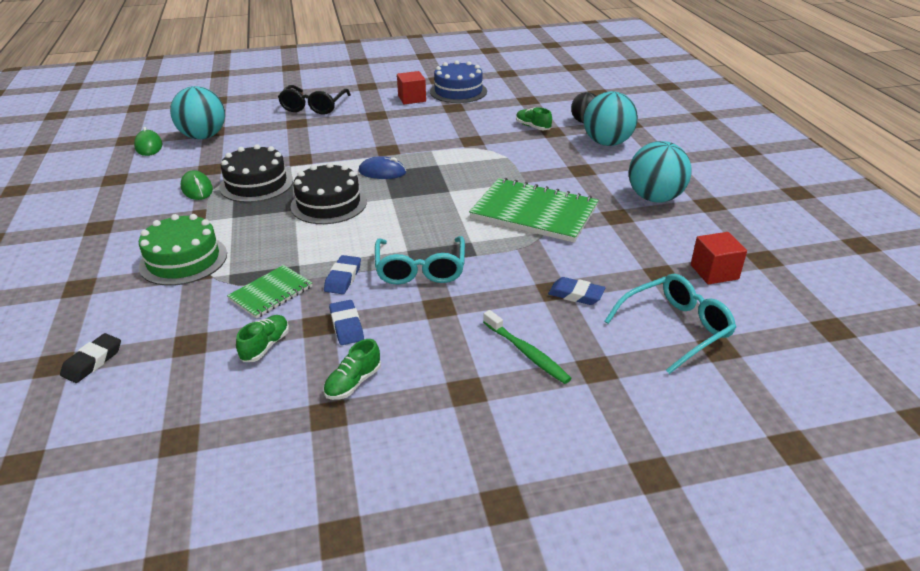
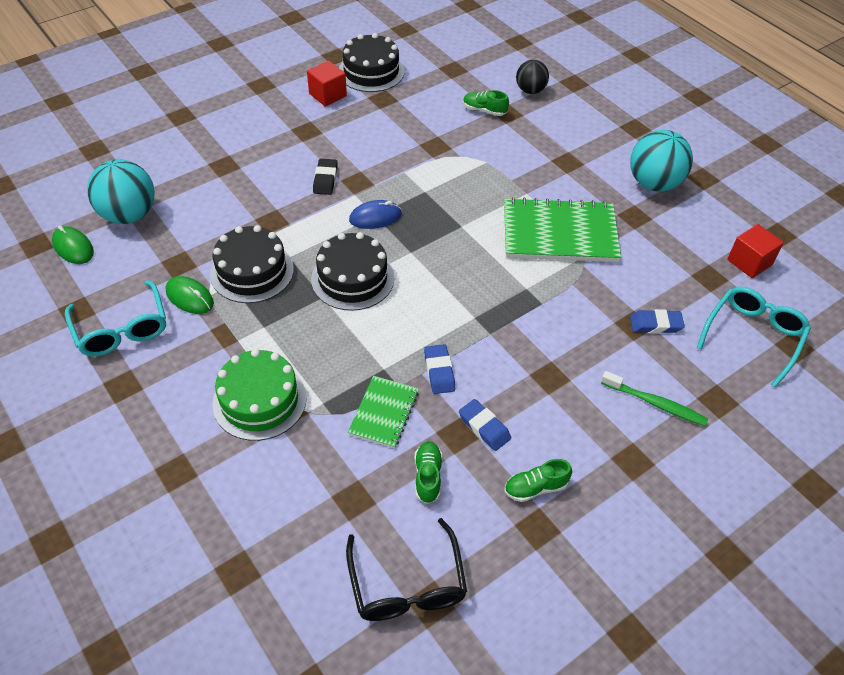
camera: 25 degrees left, 15 degrees up
(92, 361) = (275, 554): black eraser -> black eraser (325, 179)
(313, 106) = (224, 134): black glasses -> black glasses (407, 584)
(353, 383) = (535, 488): green shoe -> green shoe turned 60 degrees clockwise
(420, 269) = (503, 337): turquoise glasses -> turquoise glasses (121, 329)
(458, 91) = (371, 71): blue cake -> black cake
(607, 143) = (569, 117): turquoise ball -> none

